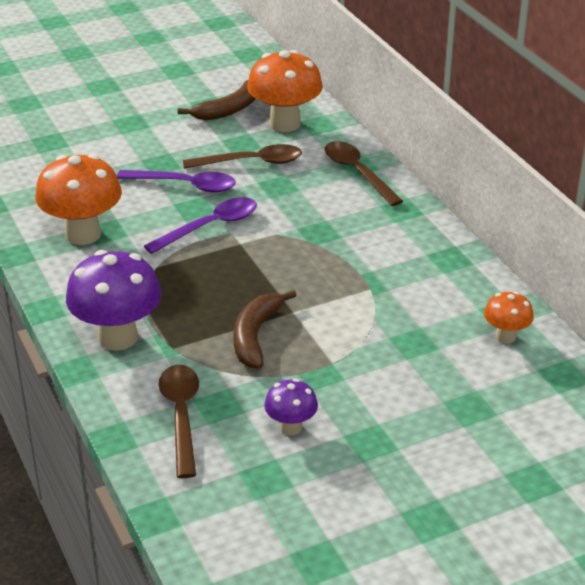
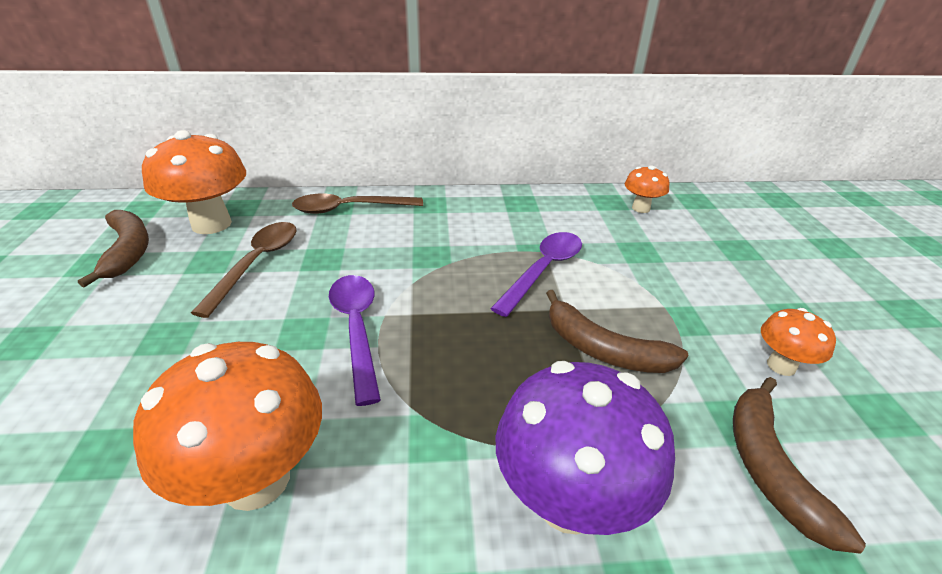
camera: 70 degrees left, 0 degrees up
(181, 416) = (769, 467): brown spoon -> brown banana
(185, 185) = (244, 327): purple spoon -> purple spoon (543, 270)
(291, 427) = (781, 366): purple mushroom -> orange mushroom

